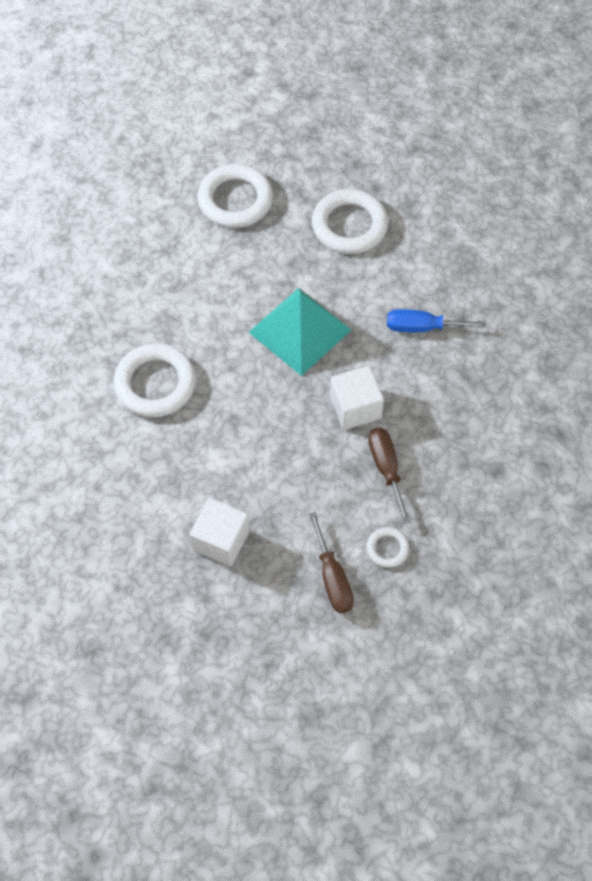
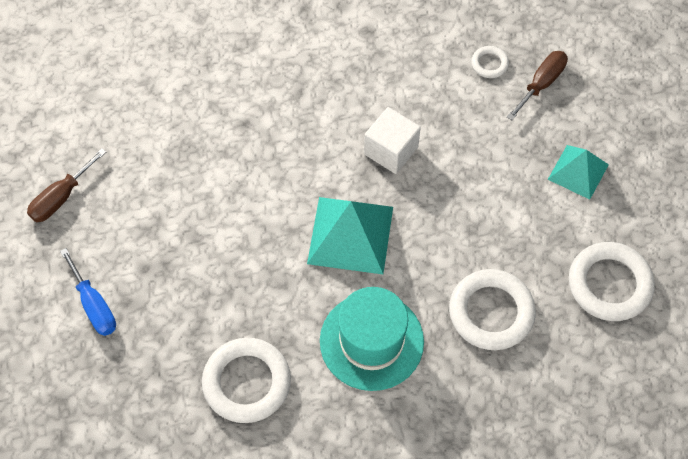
camera: 125 degrees left, 0 degrees up
(201, 291) = (371, 341): none -> turquoise hat
(221, 540) = (578, 171): white cube -> turquoise pyramid
(349, 225) = (207, 264): white ring -> white ring (609, 284)
(386, 468) = (426, 100): brown screwdriver -> brown screwdriver (61, 197)
(422, 327) = (277, 147): blue screwdriver -> blue screwdriver (94, 305)

